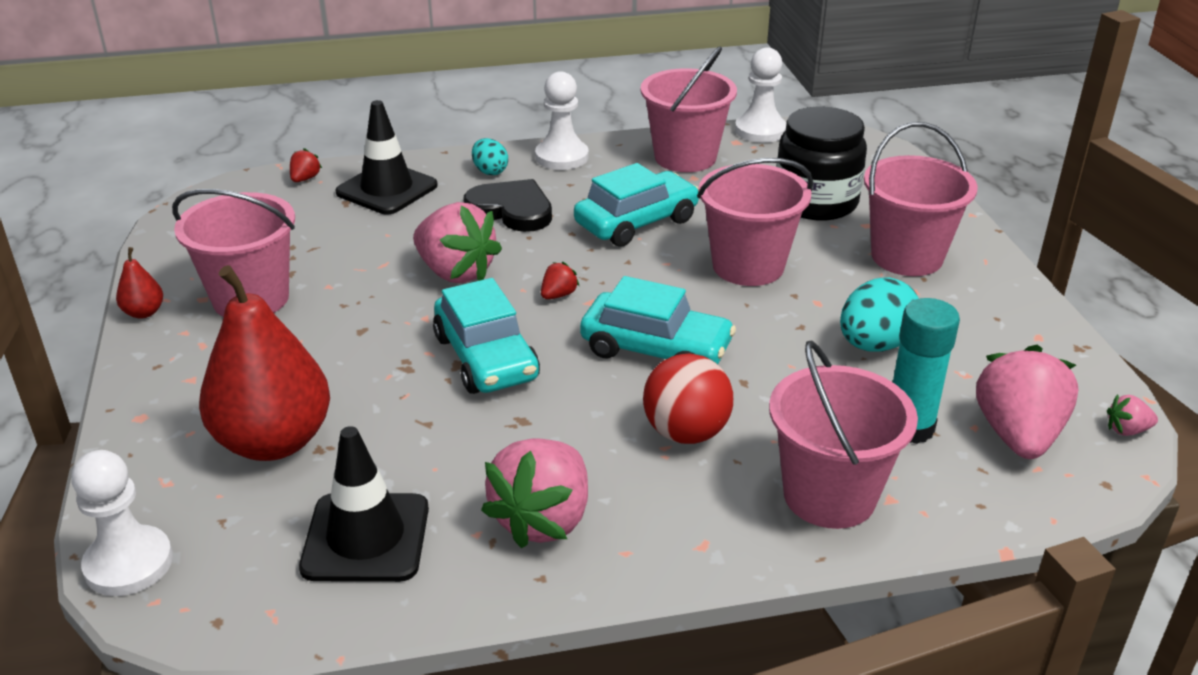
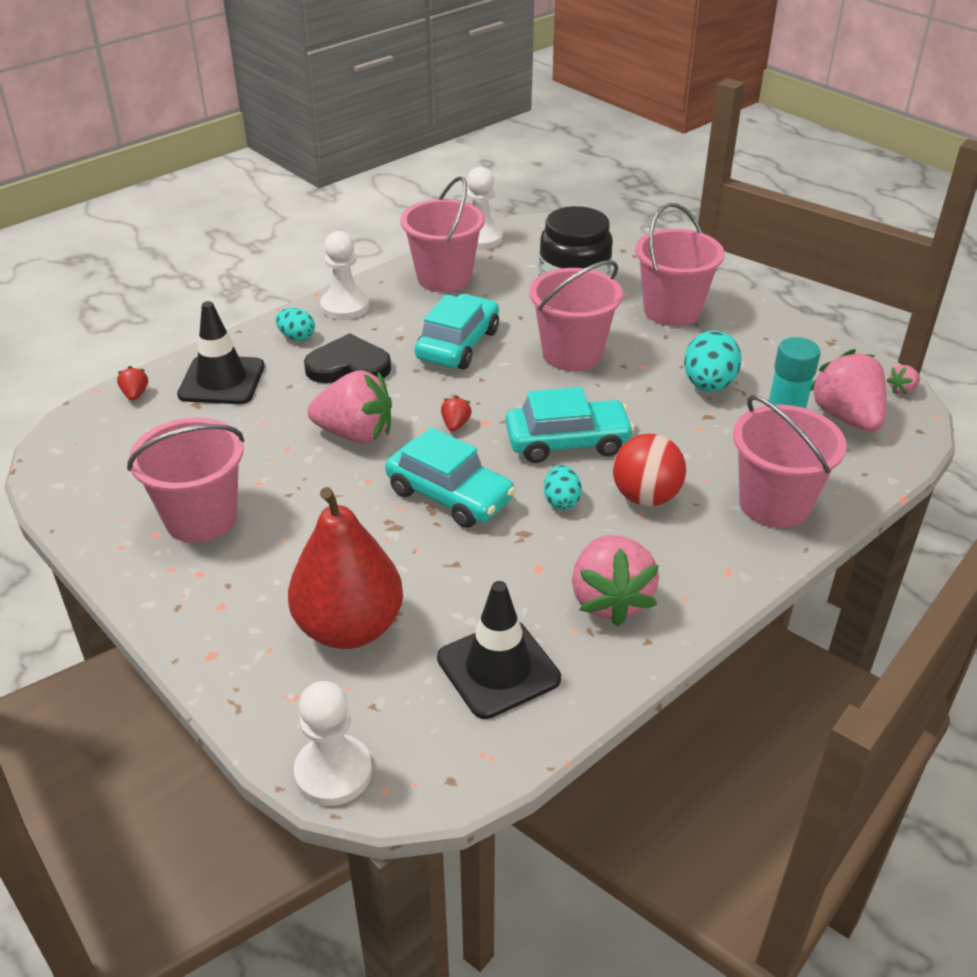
camera: 30 degrees left, 5 degrees up
(144, 312) = (113, 566): red pear -> none
(591, 404) = (561, 501): none -> turquoise egg

